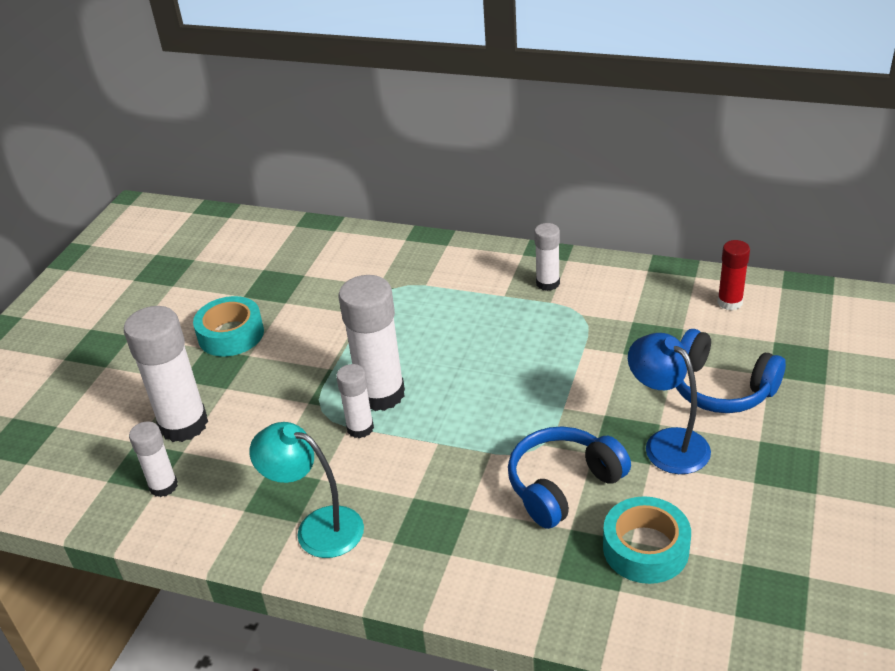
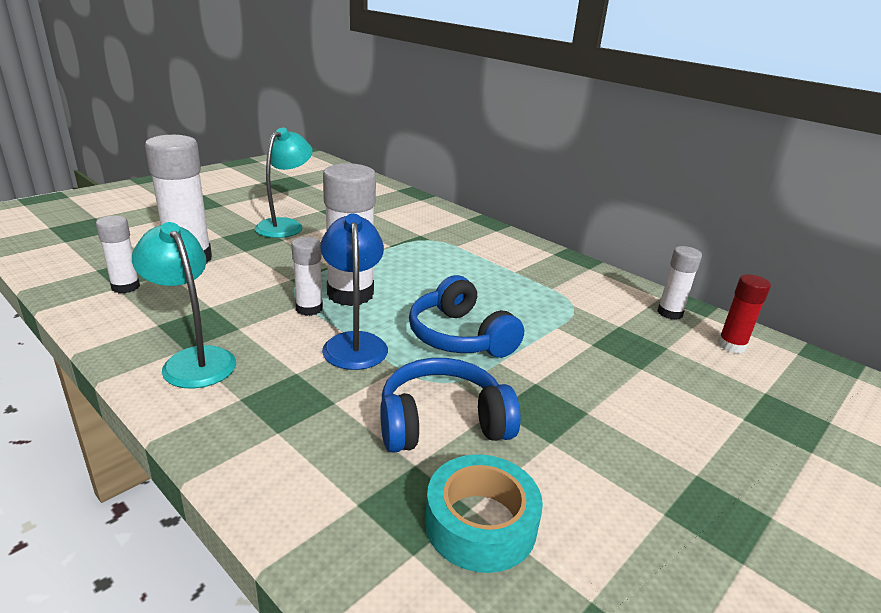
camera: 20 degrees right, 10 degrees down
(231, 334) = (285, 225): turquoise tape -> turquoise lamp
(547, 283) = (559, 276): white glue stick -> white glue stick (670, 313)
(667, 443) = (583, 432): blue lamp -> blue lamp (354, 343)
(721, 388) = (678, 409): blue headphones -> blue headphones (460, 337)

